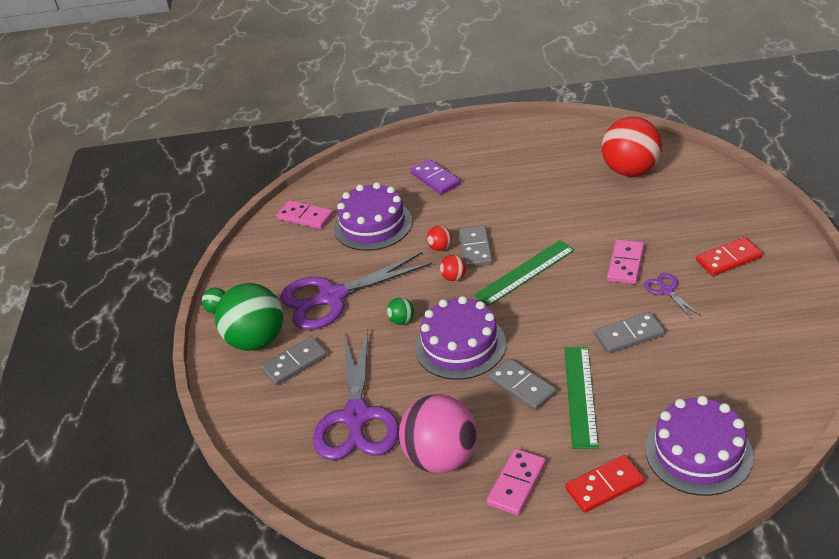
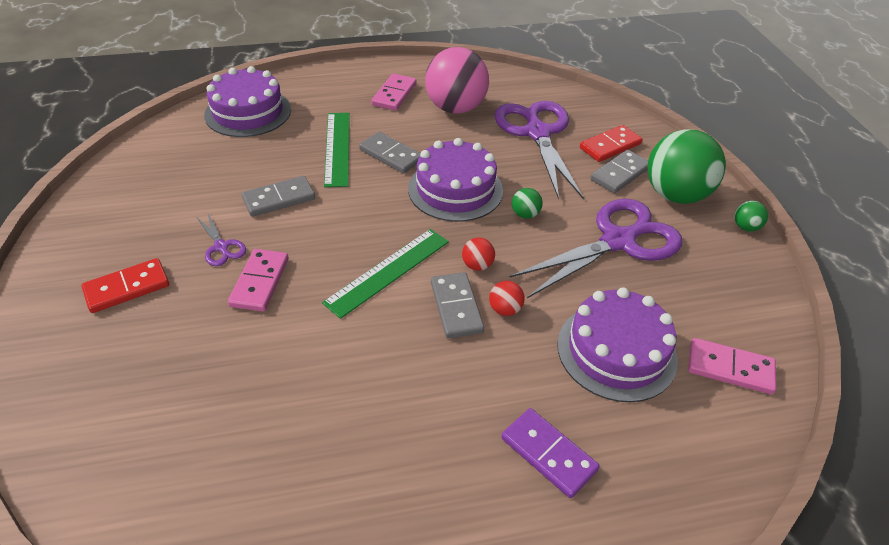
camera: 165 degrees right, 5 degrees up
(604, 486) = (327, 94): red domino -> red domino (610, 146)
(630, 170) = (200, 469): red ball -> none

